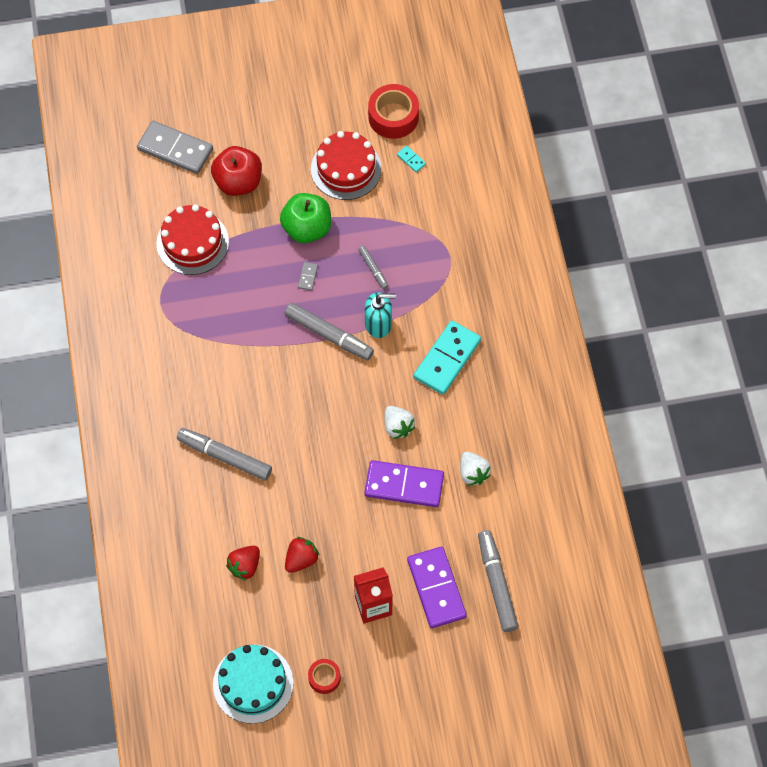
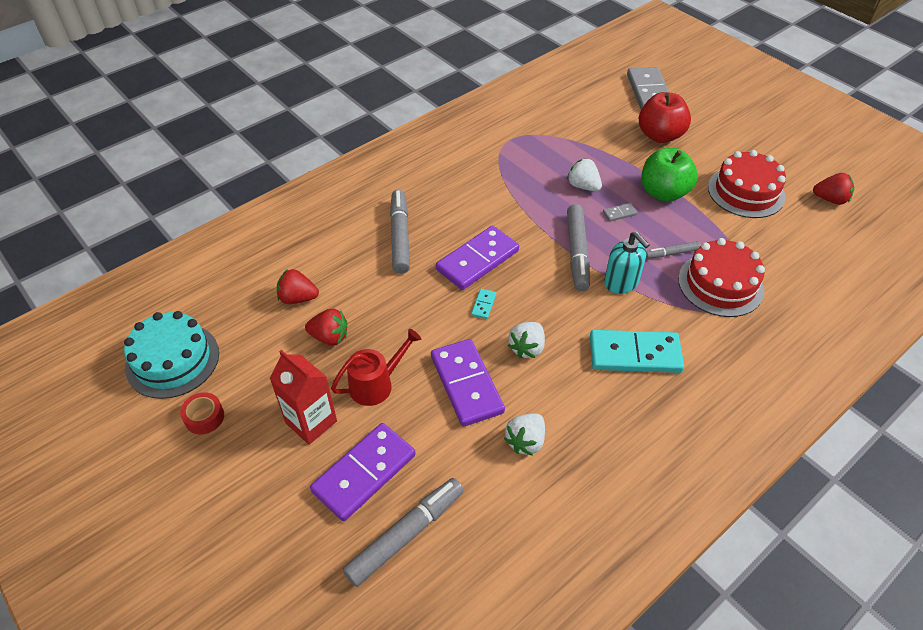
camera: 60 degrees right, 15 degrees down
(192, 242) = (580, 134): red cake -> red cake (720, 284)
(259, 283) = (583, 186): none -> white strawberry
(290, 412) = (477, 260): none -> purple domino
(366, 546) = (376, 384): none -> red watering can
(373, 269) = (671, 253): grey marker -> grey marker turned 45 degrees clockwise
(393, 117) = (830, 199): red tape -> red strawberry
(411, 160) = (805, 230): turquoise domino -> turquoise domino (483, 305)

